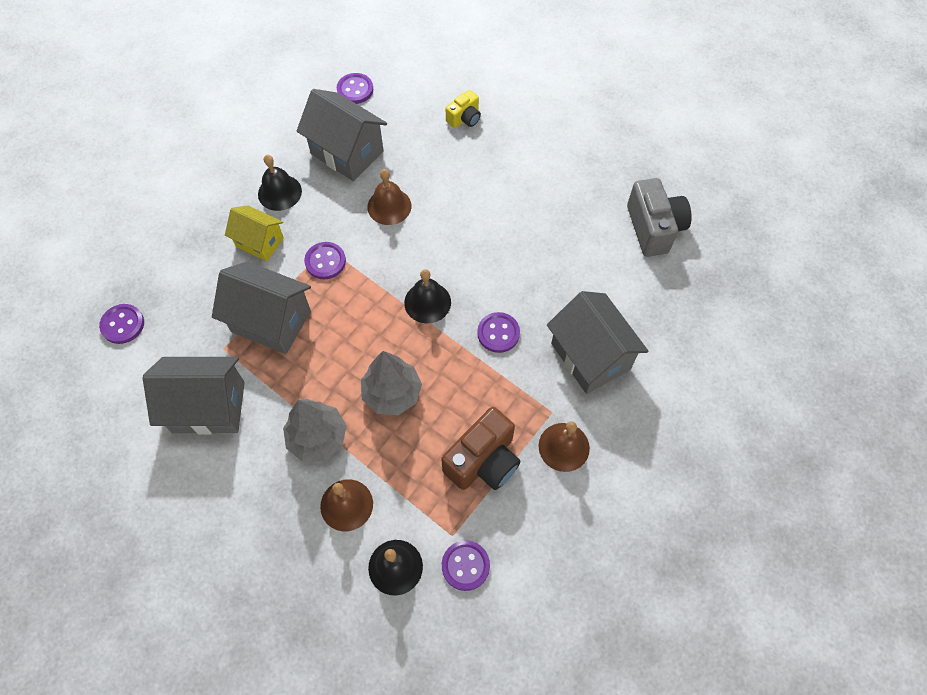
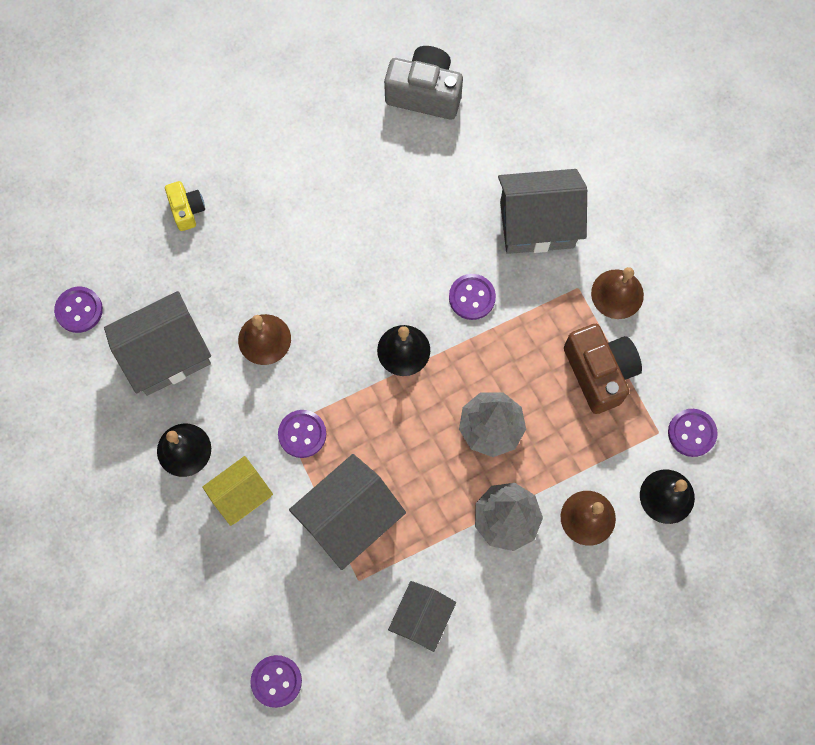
camera: 65 degrees left, 10 degrees up
(208, 407) = (422, 618): grey house -> grey house, size x0.62

